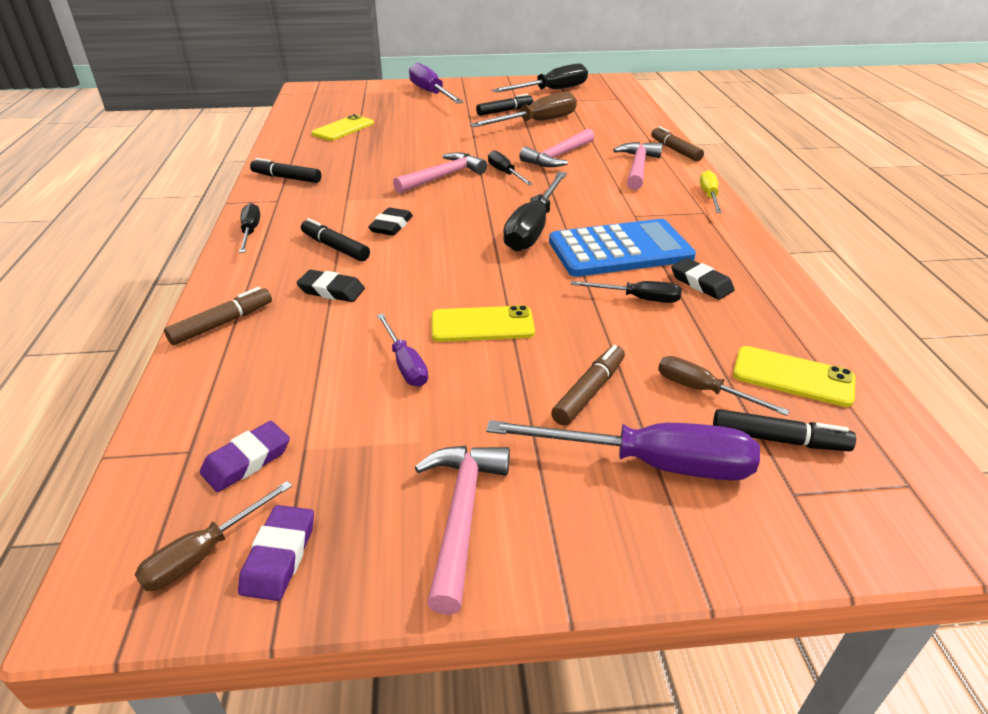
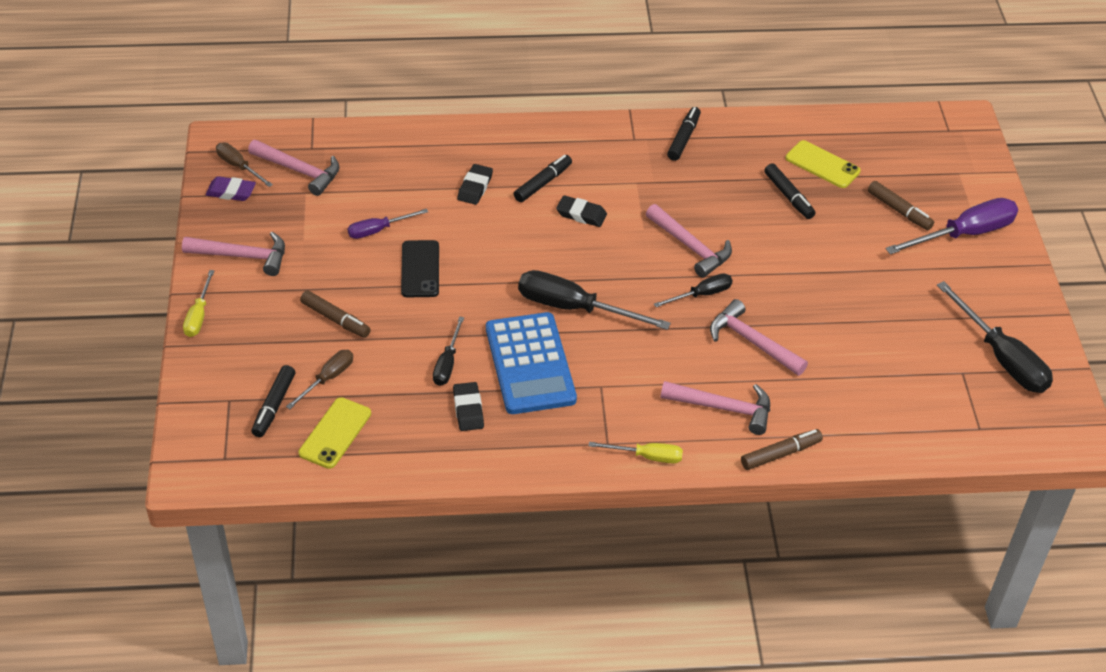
camera: 90 degrees right, 10 degrees up
(222, 323) = (436, 139): brown marker -> brown marker (899, 211)
(247, 460) = (299, 171): purple eraser -> pink hammer
(250, 232) = (572, 132): black screwdriver -> none
(482, 325) = (420, 269): yellow phone -> black phone
(505, 111) = (905, 303): black marker -> black marker (788, 196)
(536, 122) = (865, 331): brown screwdriver -> none
(620, 563) = (198, 315): none -> yellow screwdriver
(650, 463) = (265, 339): purple screwdriver -> none
(701, 283) = (468, 409): black eraser -> black eraser turned 60 degrees counterclockwise

